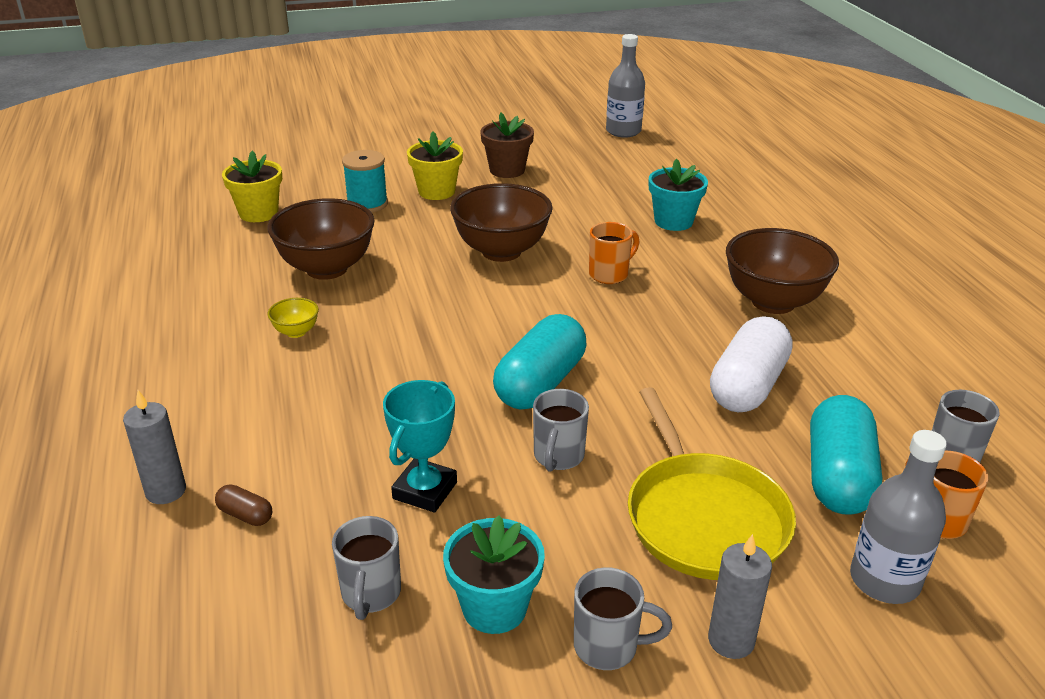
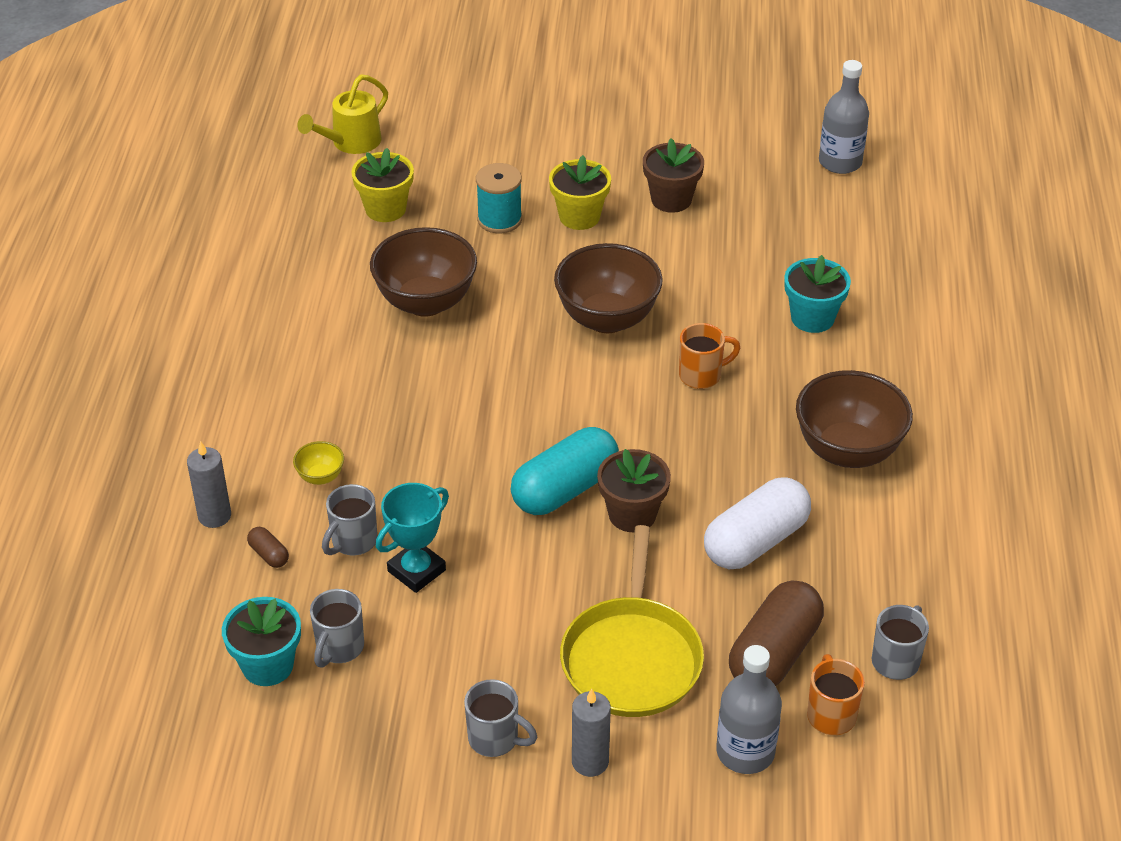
camera: 20 degrees right, 10 degrees up
(207, 177) = (350, 143): none -> yellow watering can
(296, 332) = (370, 375): yellow bowl -> yellow bowl (320, 477)
(494, 607) = (426, 685): turquoise flower pot -> turquoise flower pot (268, 665)
(558, 457) = (541, 569): grey mug -> grey mug (353, 542)
(618, 389) = (632, 514): none -> brown flower pot
(838, 476) = (774, 653): turquoise capsule -> brown capsule

